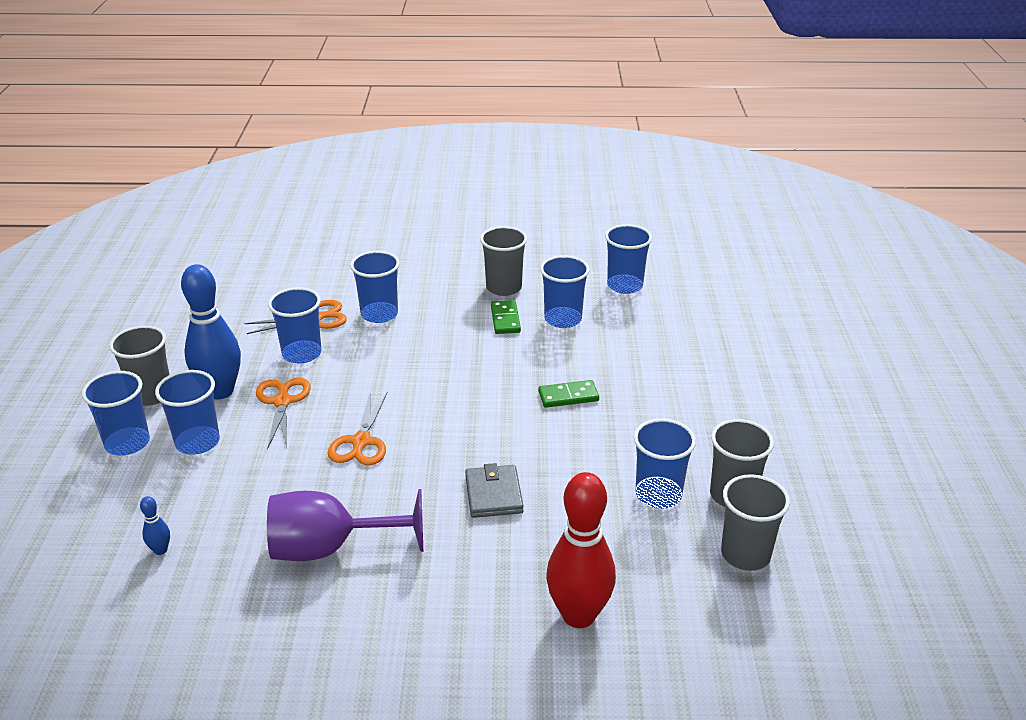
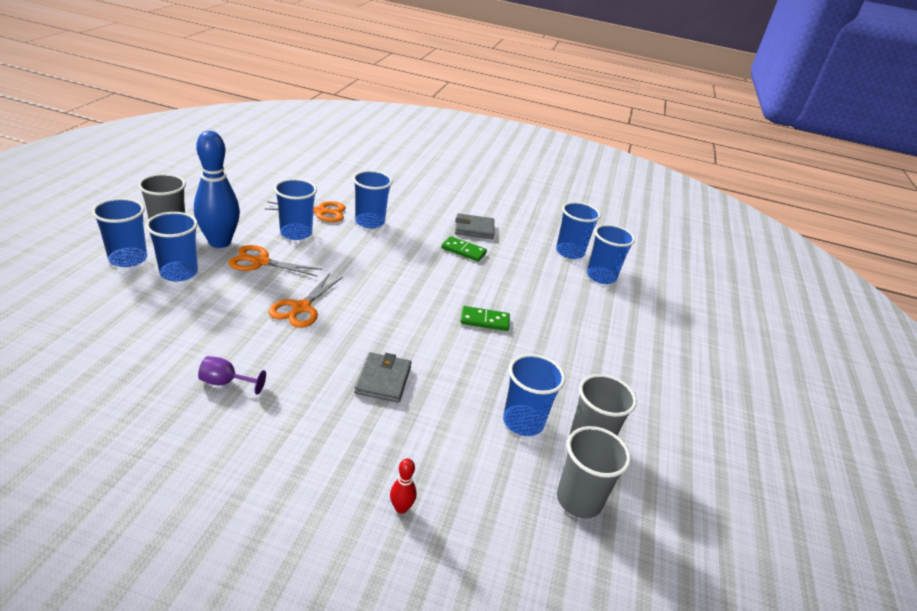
camera: 10 degrees right, 0 degrees up
(160, 550) = (95, 344): blue bowling pin -> none
(282, 401) = (260, 262): orange scissors -> orange scissors turned 90 degrees counterclockwise
(330, 548) = (226, 383): purple goblet -> purple goblet, size x0.46
(504, 287) = (474, 229): grey cup -> grey wallet
(505, 319) = (463, 251): green domino -> green domino turned 75 degrees counterclockwise
(563, 319) = (509, 263): blue cup -> blue cup (601, 276)
(578, 615) = (401, 508): red bowling pin -> red bowling pin, size x0.41

